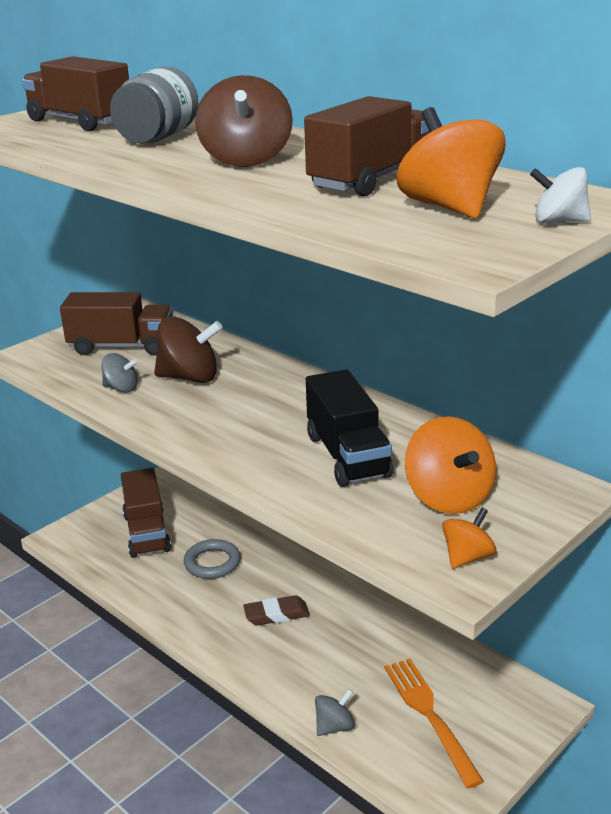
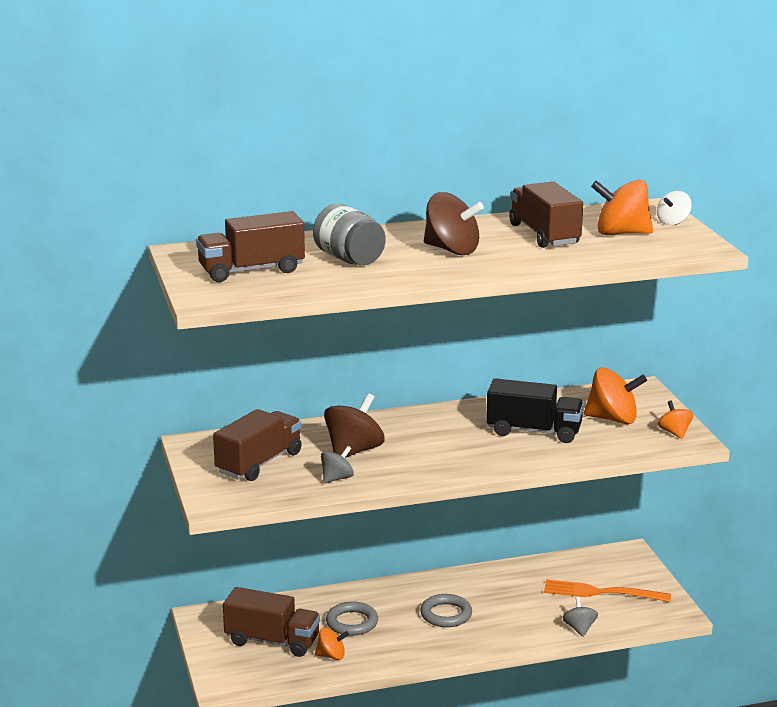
camera: 60 degrees left, 5 degrees down
(146, 574) = (331, 656): none -> orange spinning top
(276, 614) = (446, 614): brown eraser -> grey ring

